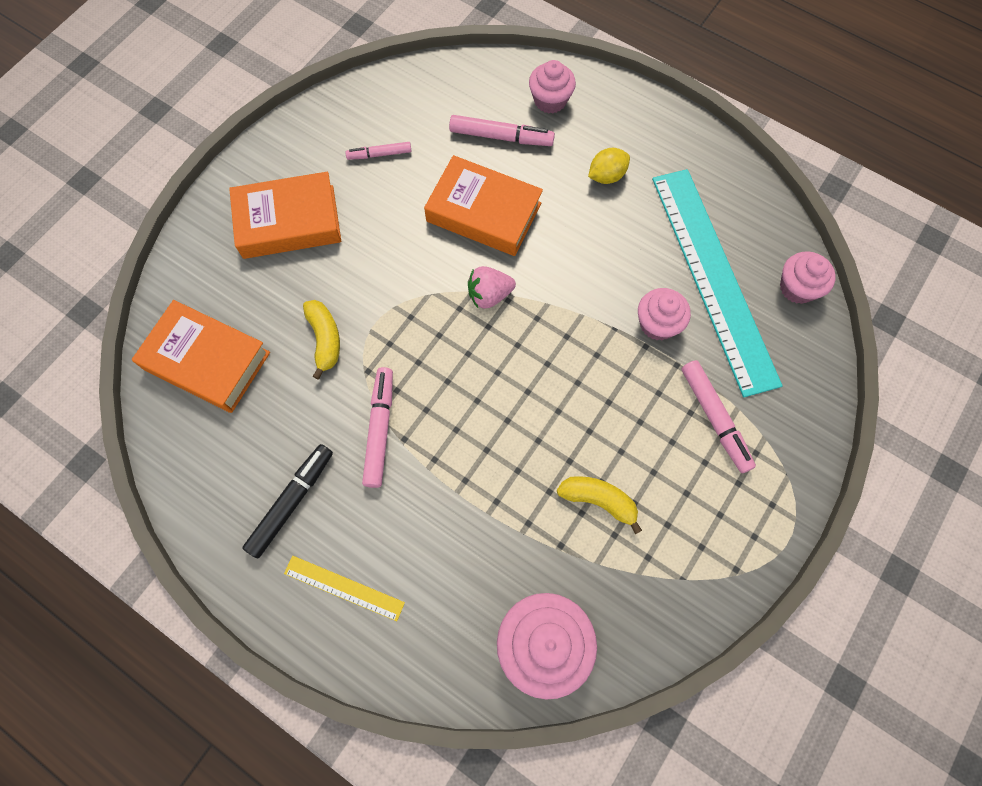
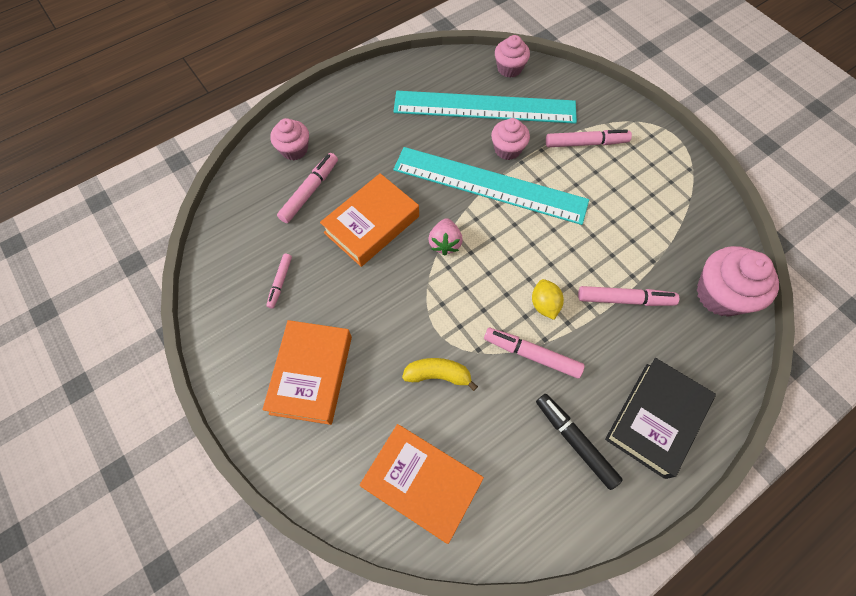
camera: 70 degrees left, 5 degrees down
(207, 360) = (422, 483): orange book -> orange book turned 75 degrees clockwise
(344, 588) = (655, 419): yellow ruler -> black book
(490, 520) = (624, 299): none -> pink marker
(592, 319) = (489, 185): none -> turquoise ruler
(598, 500) = (626, 227): yellow banana -> none
(606, 176) = (378, 138): yellow lemon -> yellow lemon (544, 304)

